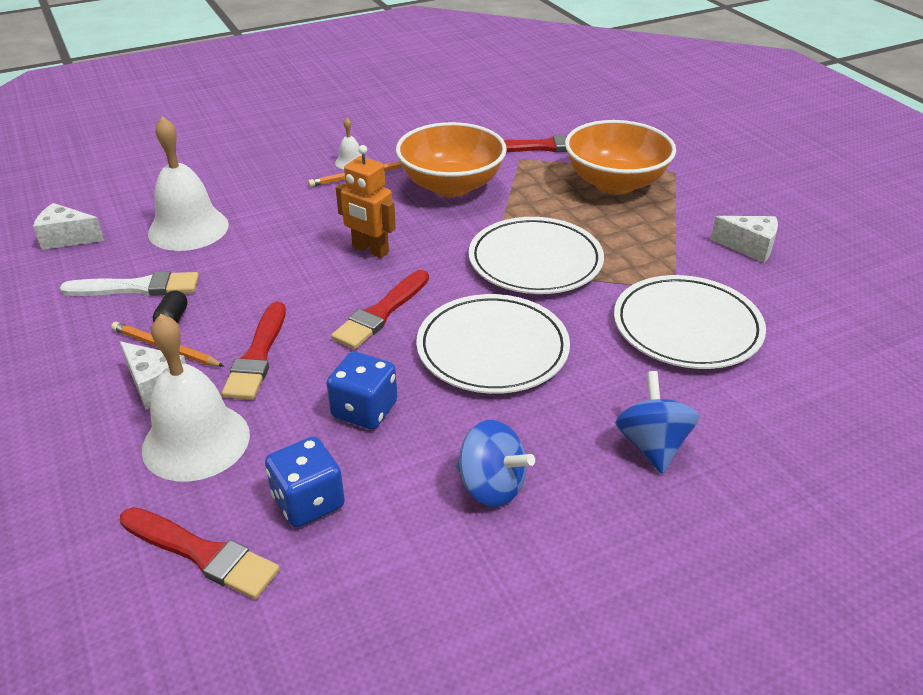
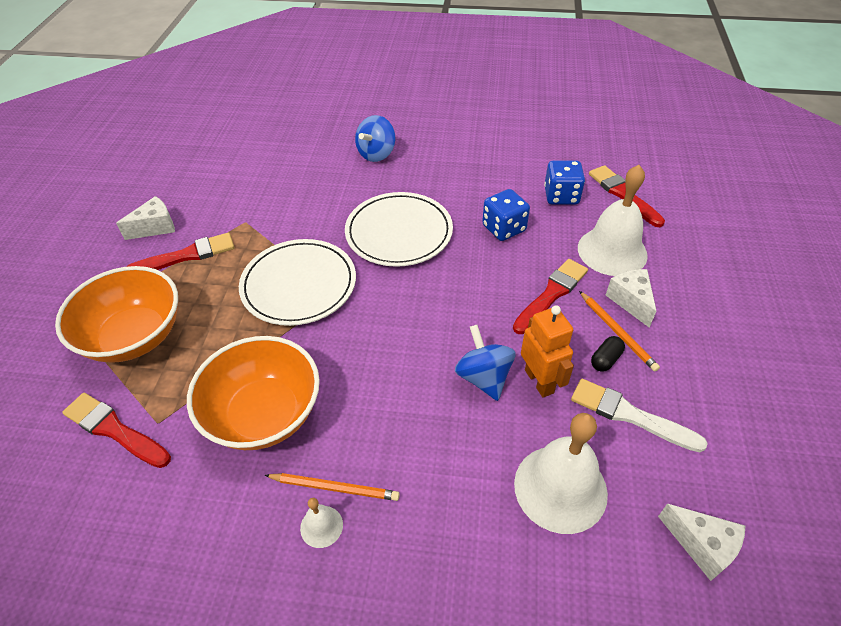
camera: 145 degrees left, 10 degrees up
(370, 250) = (407, 360): orange robot -> orange robot (539, 381)
(381, 313) = (445, 291): red brush -> red brush (186, 256)
(491, 486) = (468, 168): blue spinning top -> blue spinning top (483, 377)
(687, 327) = (277, 196): white plate -> none
(749, 247) = (155, 227): white cheese -> white cheese turned 90 degrees clockwise

